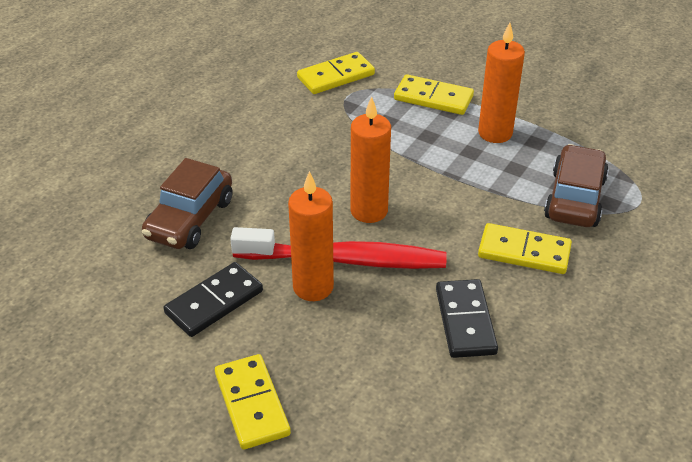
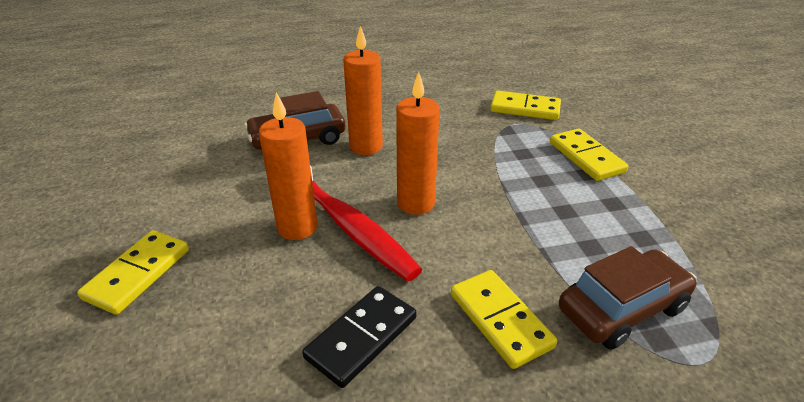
camera: 45 degrees right, 5 degrees down
(214, 302) = (229, 194): black domino -> none
(495, 133) = (609, 209): orange candle -> orange candle (366, 146)

